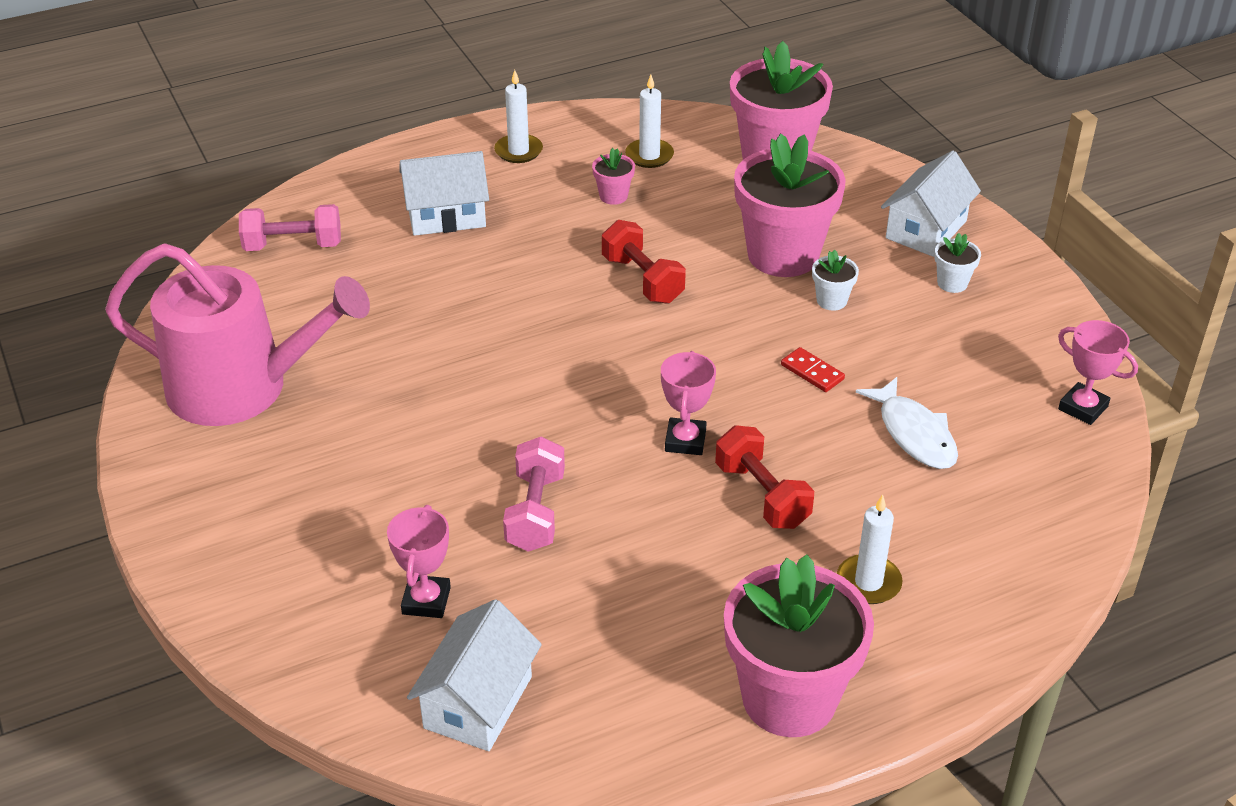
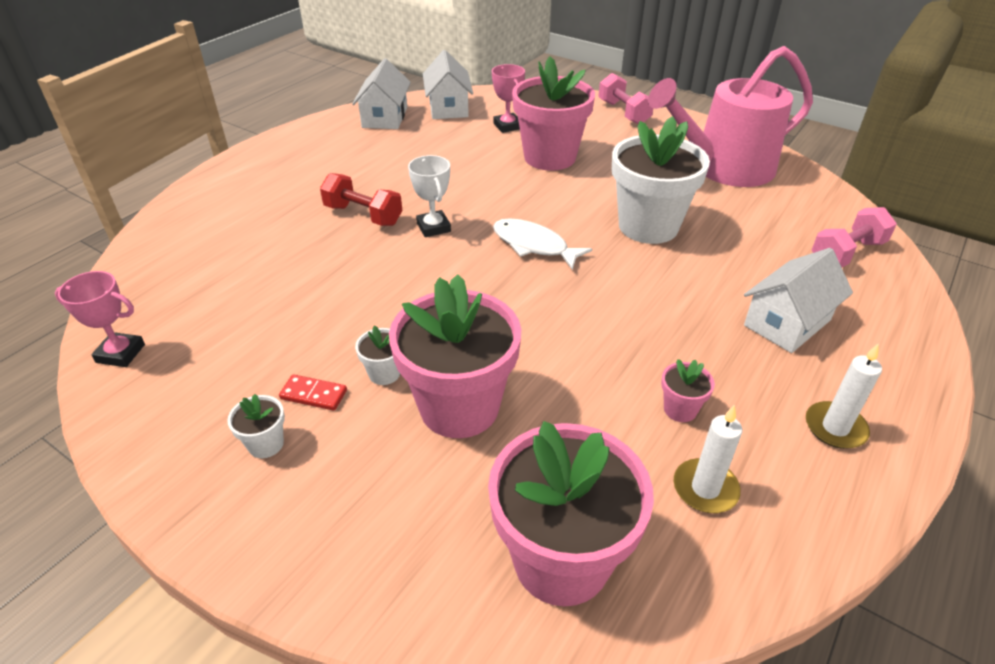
camera: 150 degrees right, 0 degrees up
(442, 347) = (648, 226): none -> white flower pot
(535, 512) = (491, 169): pink dumbbell -> pink dumbbell (623, 113)
(642, 279) = (565, 328): red dumbbell -> none
(685, 441) = (433, 227): pink trophy -> white trophy
(789, 698) = (302, 145): pink flower pot -> pink flower pot (549, 157)
(812, 372) = (369, 302): red domino -> red domino (313, 395)
(868, 582) = (276, 196): white candle -> none
(914, 434) = (269, 284): white fish -> white fish (534, 245)
(926, 229) = (315, 515): white house -> white house (385, 117)

